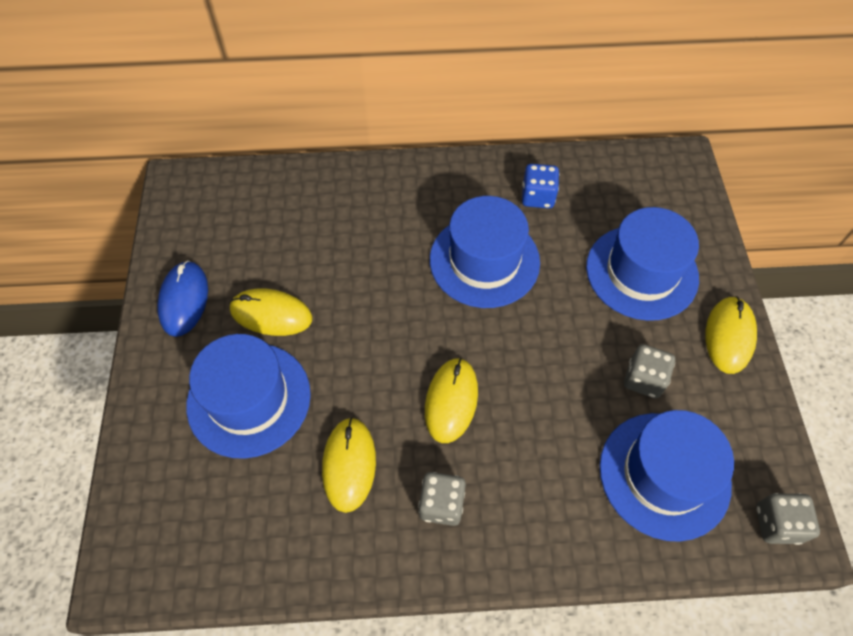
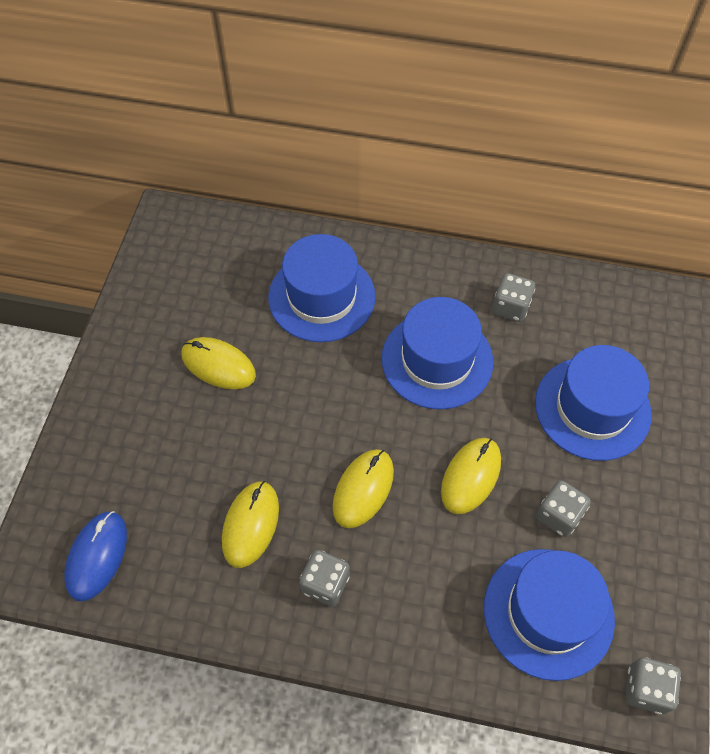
camera: 15 degrees right, 0 degrees up
(184, 300) = (142, 332): blue mouse -> blue mouse (97, 556)
(249, 399) = (176, 440): blue hat -> blue hat (321, 297)
(537, 197) = (510, 307): blue dice -> grey dice
(729, 336) = (661, 494): yellow mouse -> yellow mouse (470, 476)

